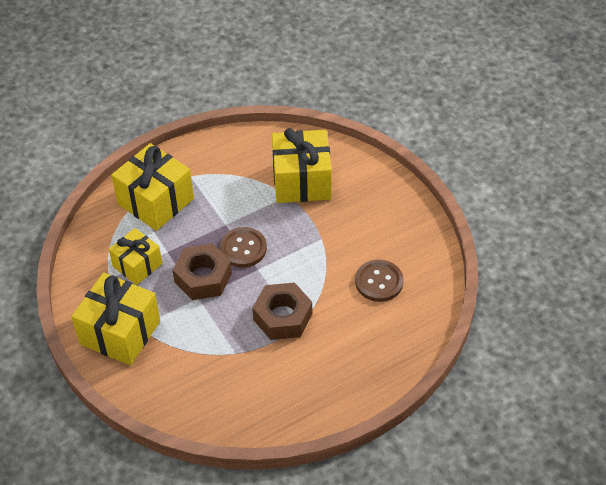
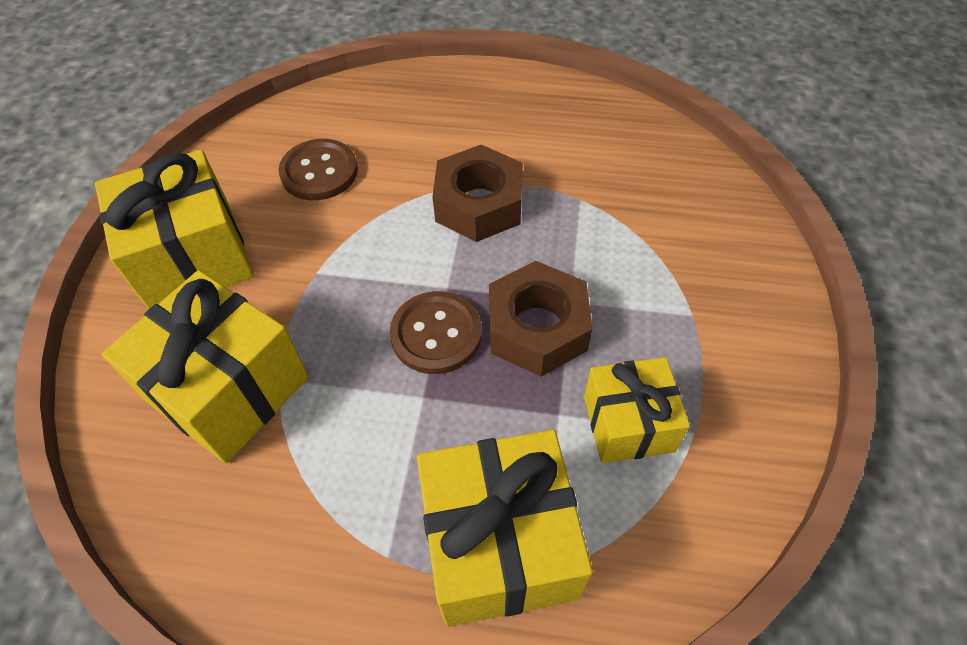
camera: 140 degrees left, 5 degrees up
(120, 332) = (729, 324): yellow gift -> yellow gift (193, 258)

